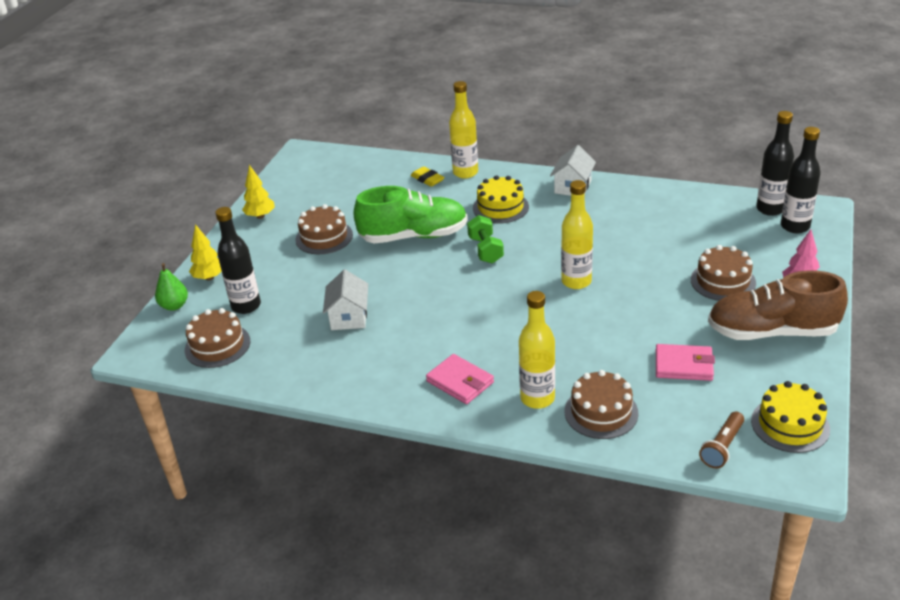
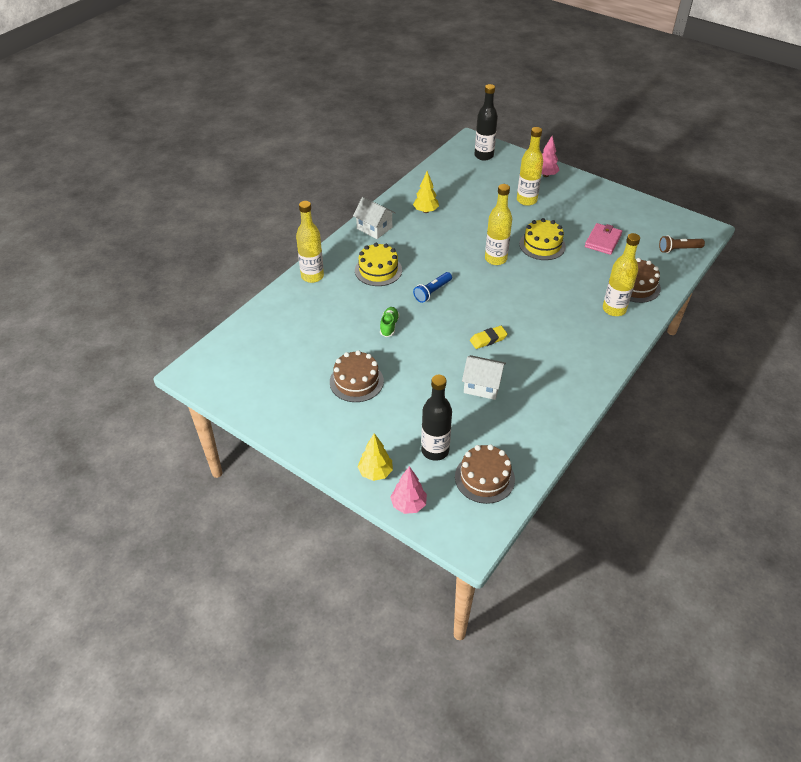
camera: 75 degrees left, 10 degrees up
(174, 306) = (408, 505): green pear -> pink tree
(260, 216) = (291, 421): yellow tree -> yellow tree (425, 211)
(414, 236) = (389, 326): green shoe -> green shoe, size x0.41
(427, 179) = (306, 300): yellow eraser -> yellow eraser (488, 339)
(460, 382) = (584, 341): pink wallet -> none
(485, 250) = (432, 292): green dumbbell -> blue flashlight
(722, 447) = (678, 249): brown flashlight -> brown flashlight turned 120 degrees clockwise
(723, 281) = (526, 200): brown cake -> yellow bottle
(770, 209) = (459, 158): black bottle -> none
(772, 332) = (584, 199): brown shoe -> none
(790, 425) = (666, 220): yellow cake -> yellow cake (542, 245)

